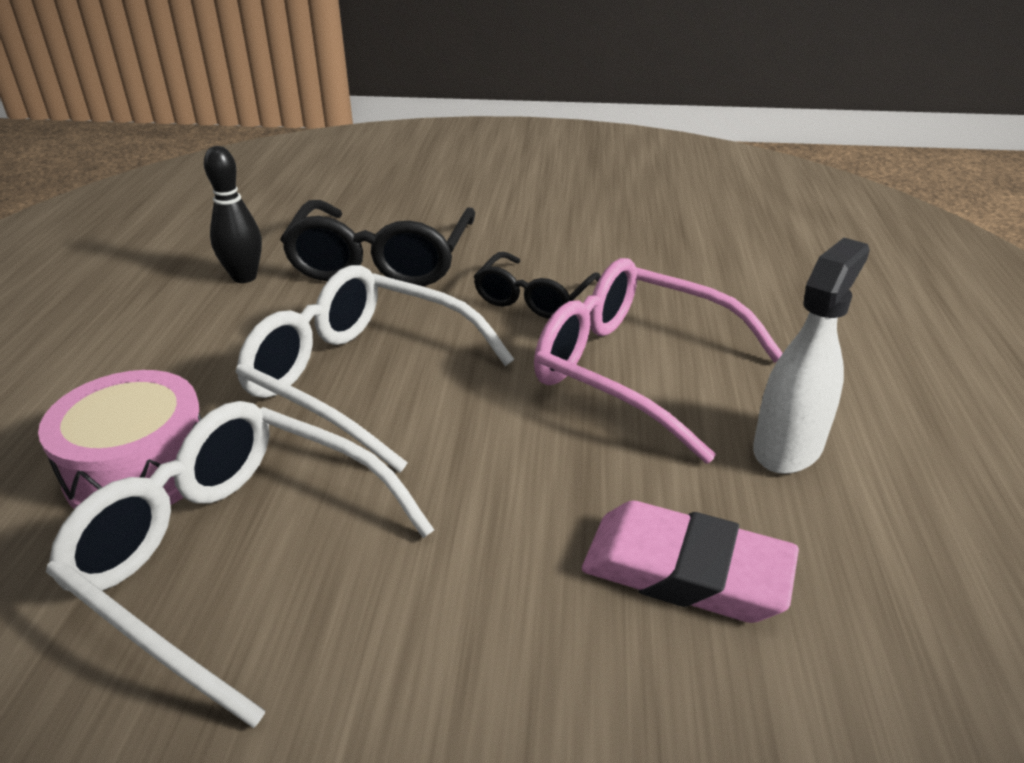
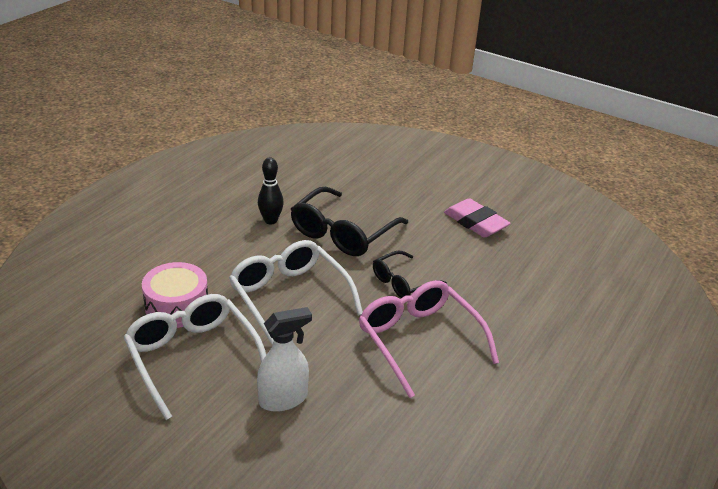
camera: 25 degrees right, 0 degrees up
(686, 571) = (358, 437): pink eraser -> pink eraser (475, 222)
(788, 447) = (456, 407): white spray bottle -> white spray bottle (283, 399)

